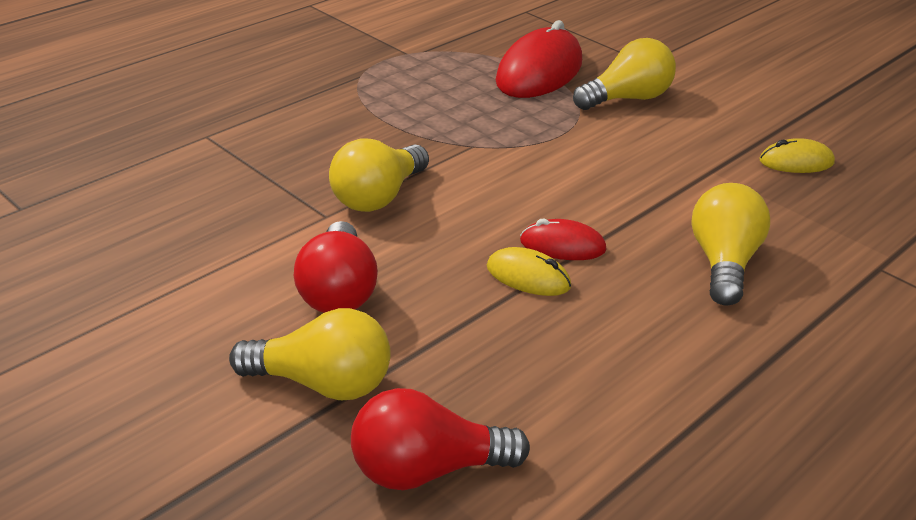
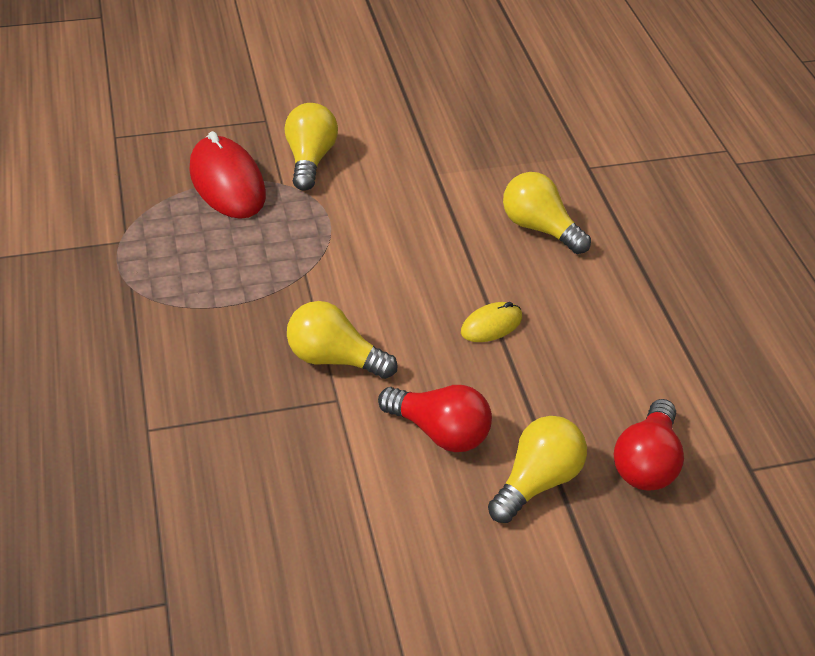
camera: 60 degrees left, 10 degrees up
(378, 197) = (334, 358): yellow light bulb -> yellow light bulb turned 135 degrees clockwise
(562, 246) = (469, 291): red mouse -> none
(796, 162) = (457, 131): yellow mouse -> none

